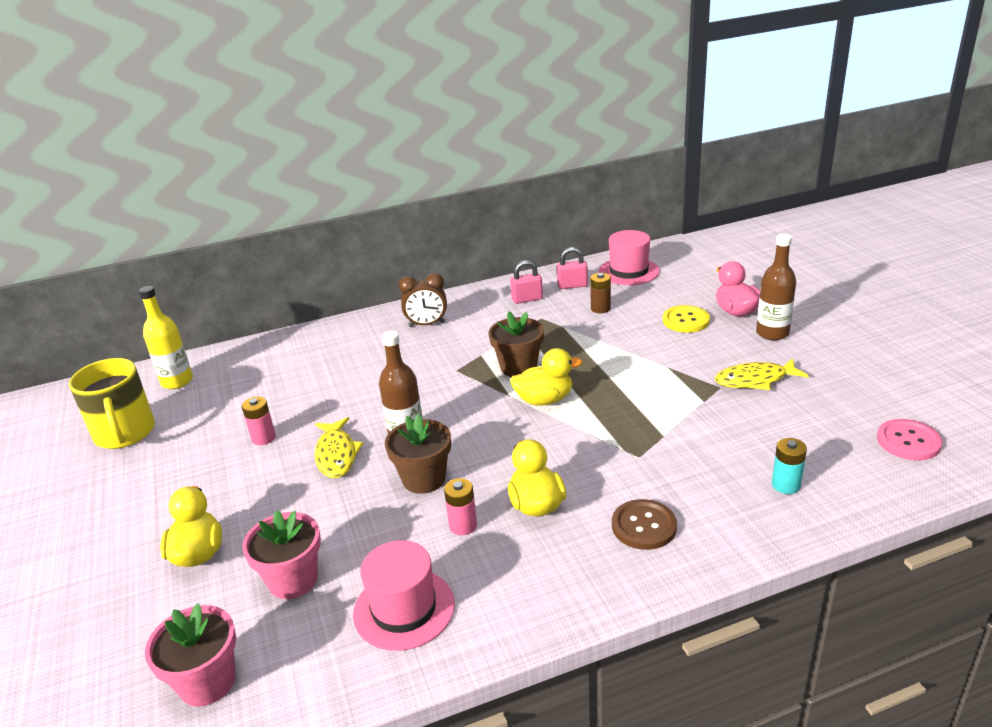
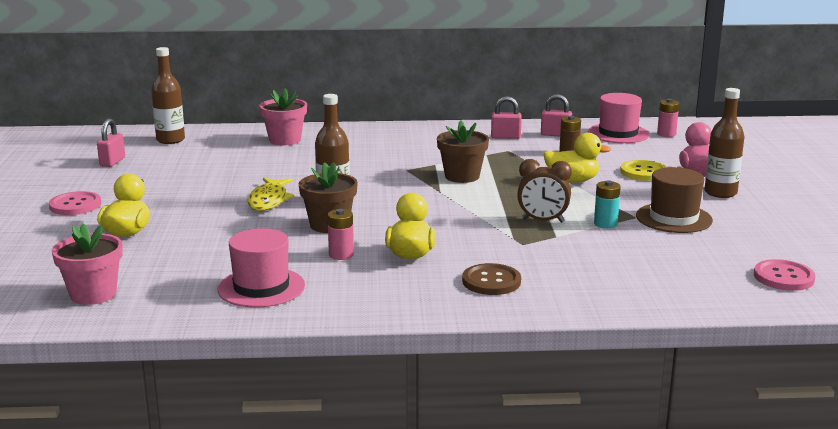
camera: 15 degrees right, 10 degrees down
(112, 520) = (75, 205): none -> pink button
(125, 433) = (112, 162): yellow mug -> pink padlock
(177, 381) = (170, 140): yellow bottle -> brown bottle
(263, 438) = (217, 182): pink battery -> pink battery (666, 134)
(293, 580) = (188, 258): pink flower pot -> pink flower pot (285, 140)
(427, 324) = (402, 139): brown clock -> brown clock (542, 221)
(544, 400) = (468, 199): yellow duck -> yellow duck (572, 181)
(755, 380) = (673, 218): yellow fish -> brown hat
(786, 485) = (639, 282): turquoise battery -> turquoise battery (605, 224)

